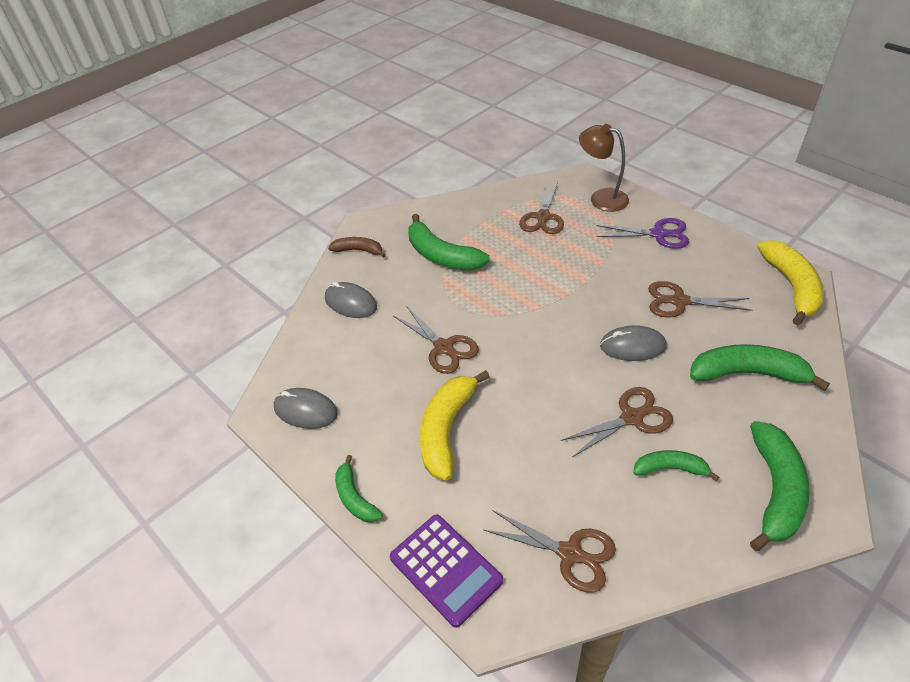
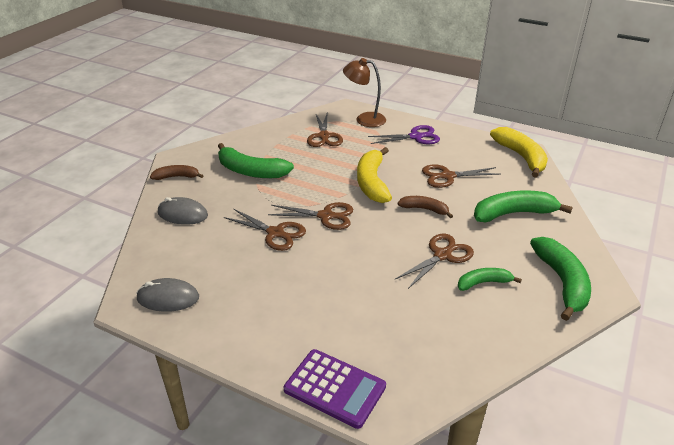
camera: 20 degrees left, 10 degrees down
(355, 497) = (236, 353): green banana -> none
(447, 429) = (299, 289): yellow banana -> yellow banana (372, 182)
(570, 553) = (431, 354): brown scissors -> brown scissors (325, 216)
(632, 346) = (424, 209): grey mouse -> brown banana

